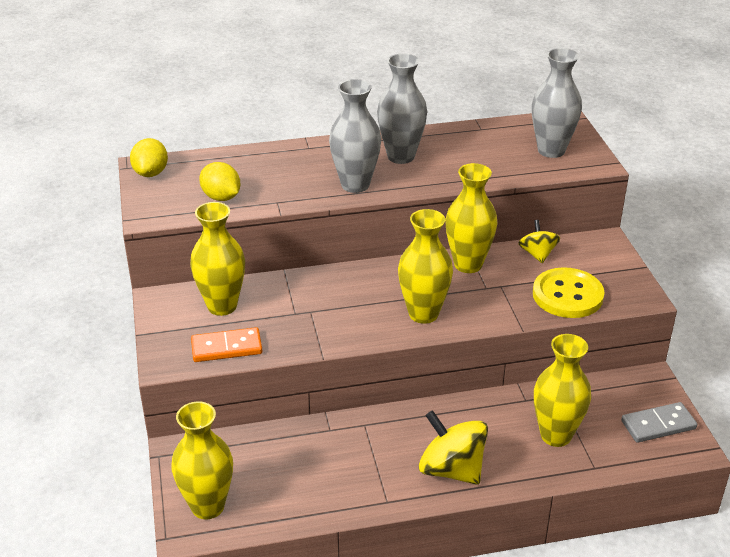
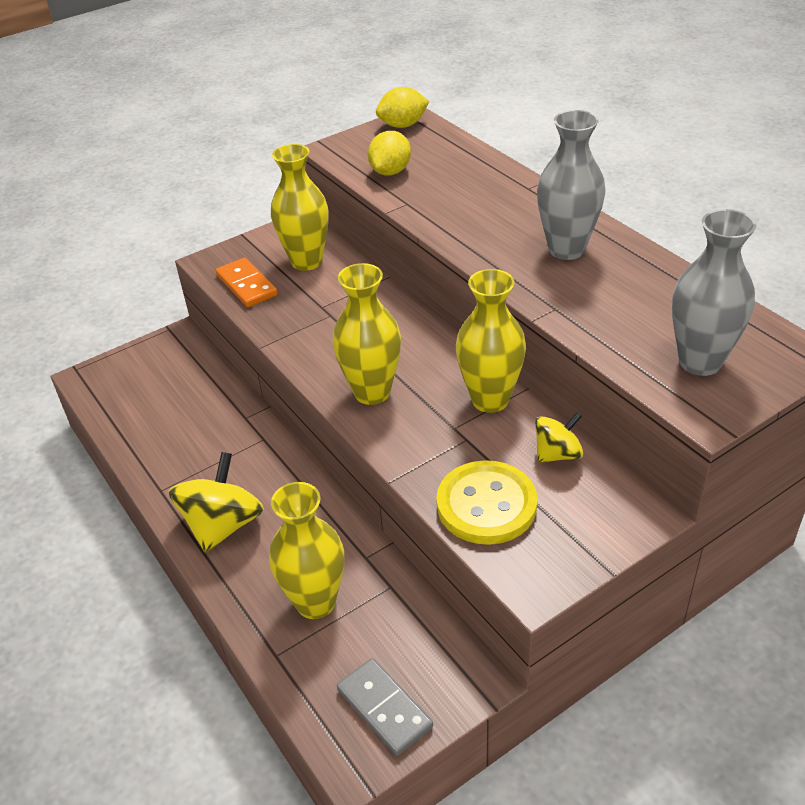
camera: 70 degrees right, 5 degrees up
(207, 506) = (118, 378): yellow vase -> none
(355, 185) = (478, 238): grey vase -> none

